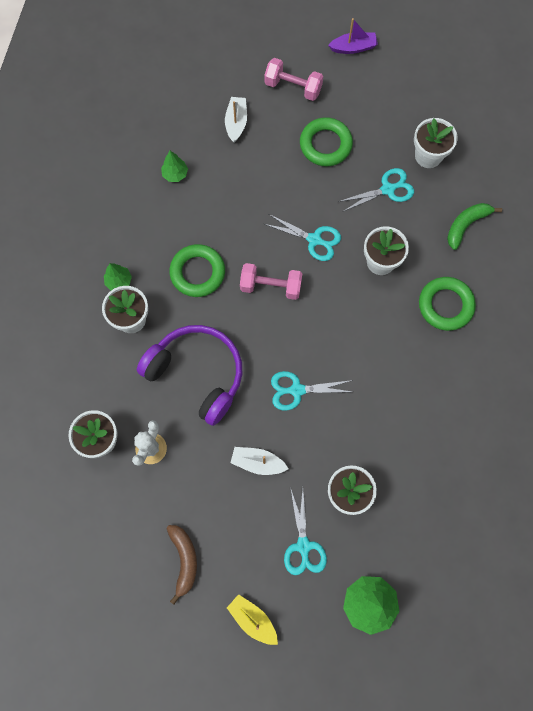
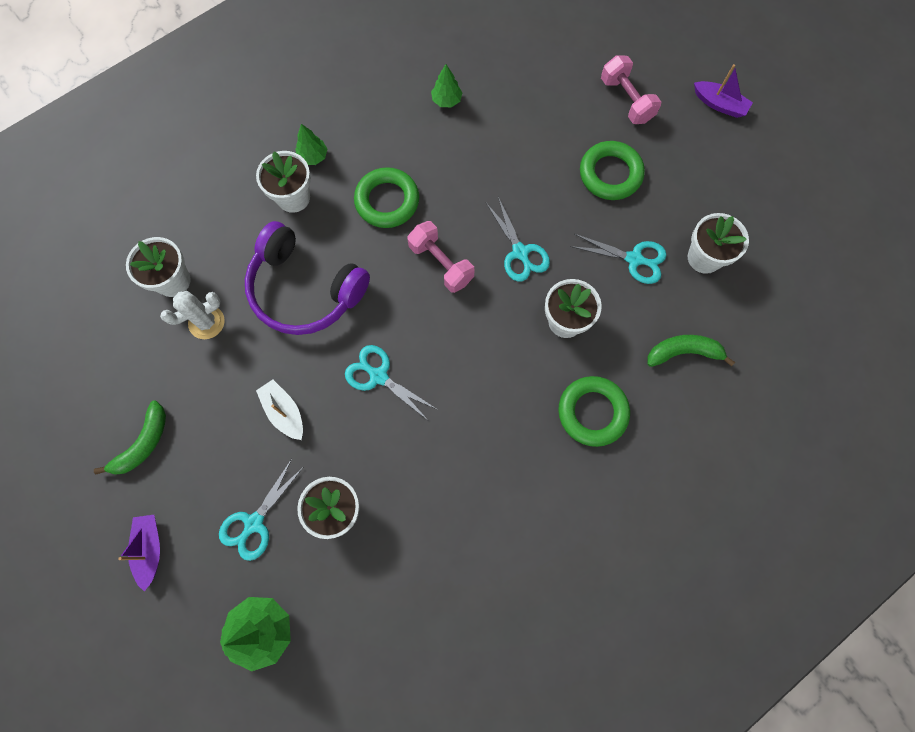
camera: 40 degrees right, 0 degrees up
(184, 560) = (143, 444): brown banana -> green banana
(197, 374) = (305, 290): purple headphones -> purple headphones turned 135 degrees clockwise
(236, 123) = (543, 94): white boat -> none
(253, 619) = (150, 549): yellow boat -> purple boat

